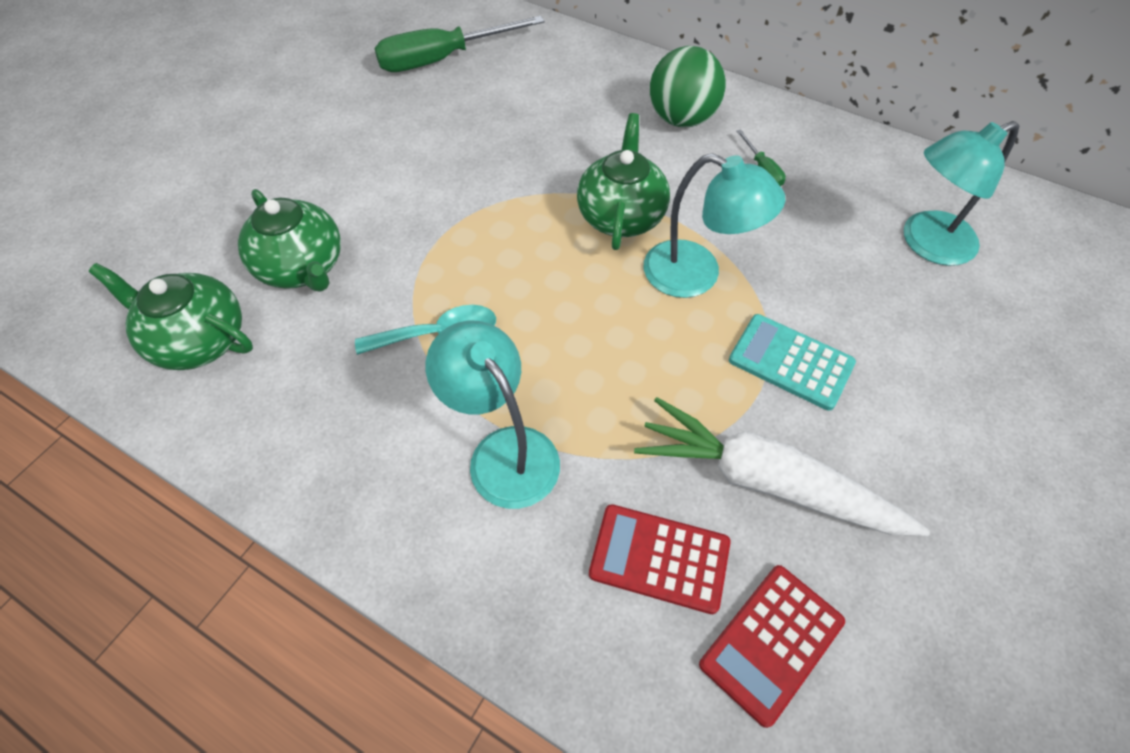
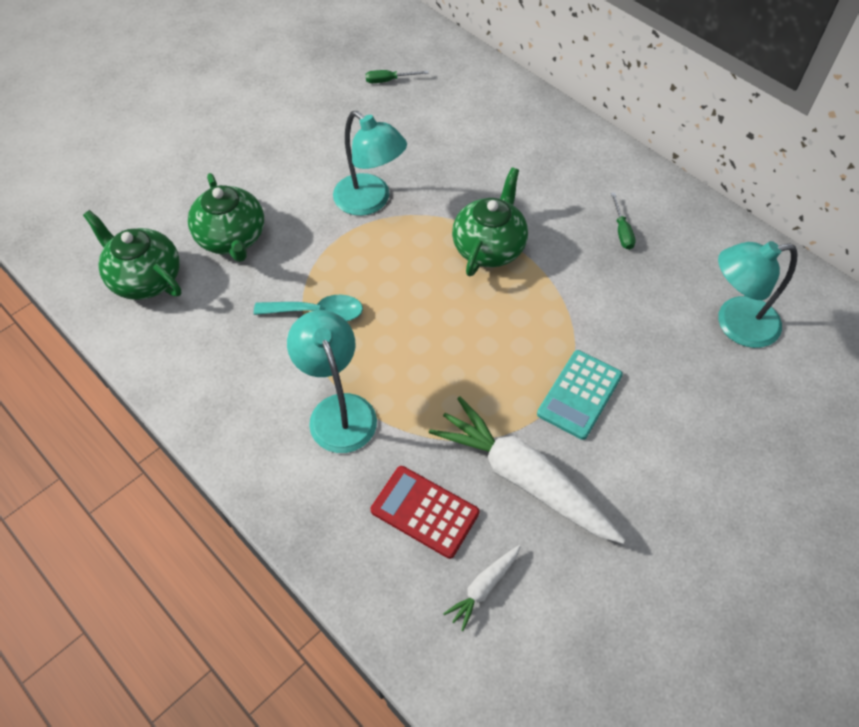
camera: 15 degrees right, 0 degrees up
(443, 59) = (389, 80): green screwdriver -> green screwdriver, size x0.43
(681, 119) = (570, 172): green ball -> none
(697, 275) = (532, 309): turquoise lamp -> turquoise lamp (370, 201)
(771, 643) = (483, 588): red calculator -> white carrot
(790, 362) = (579, 395): turquoise calculator -> turquoise calculator turned 105 degrees counterclockwise

